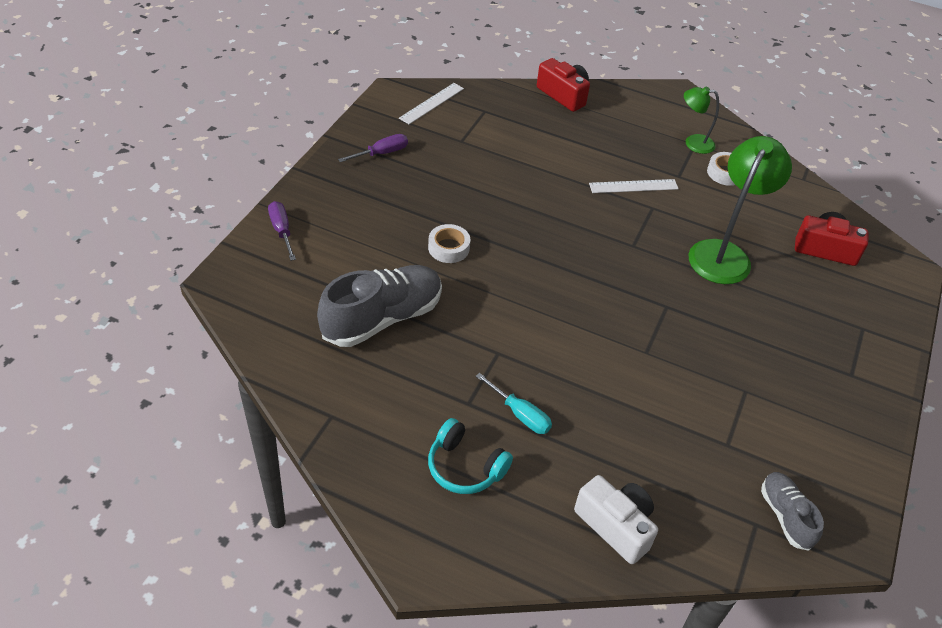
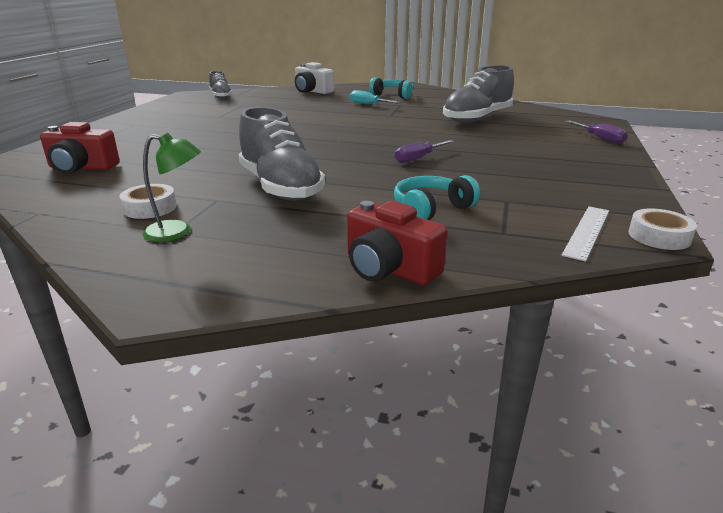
camera: 175 degrees right, 20 degrees down
(381, 153) = (584, 182): purple screwdriver -> purple screwdriver (418, 158)
(448, 248) = (456, 142): white tape -> white tape (659, 236)
(521, 140) = (431, 209): none -> turquoise headphones
(633, 186) = (280, 187): white ruler -> grey shoe
(724, 253) = (197, 158): green lamp -> none

